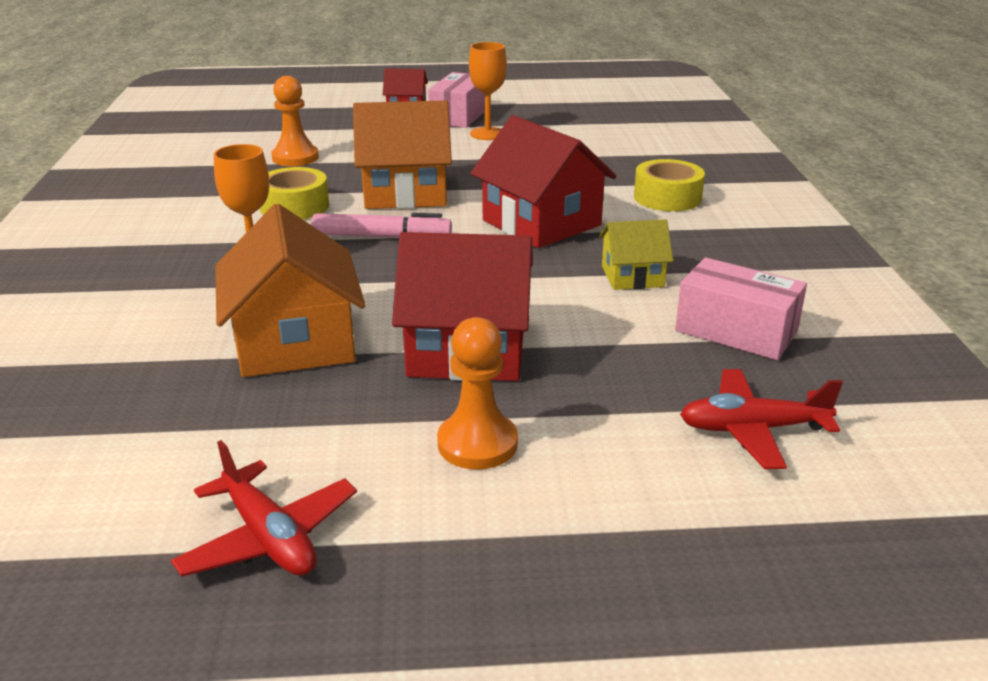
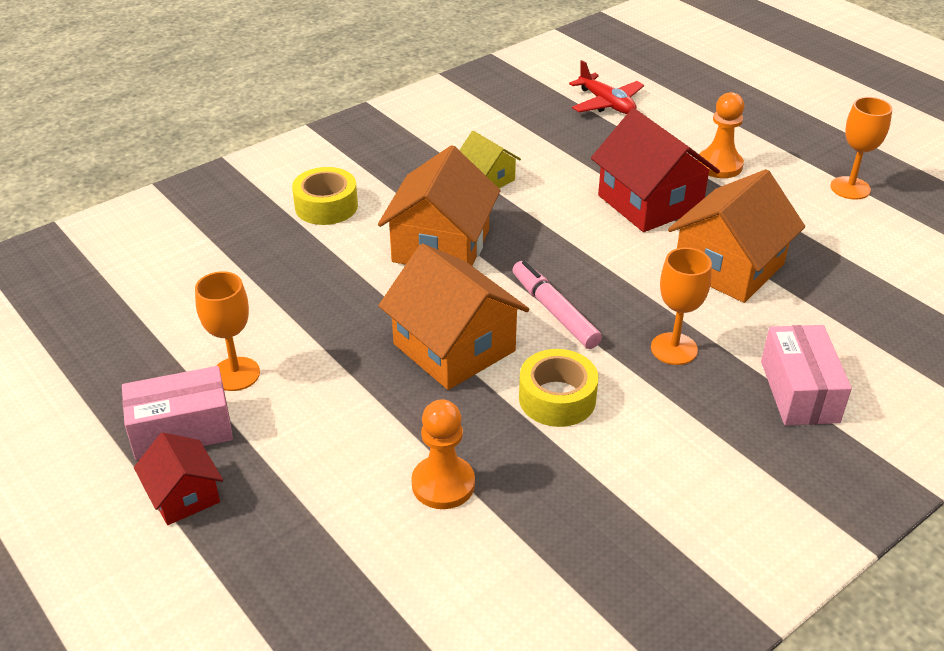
camera: 125 degrees left, 10 degrees up
(269, 537) = (850, 188): red plane -> orange goblet
(541, 223) = (441, 246): red house -> orange house
(736, 331) = (516, 128): pink box -> pink box (799, 391)

